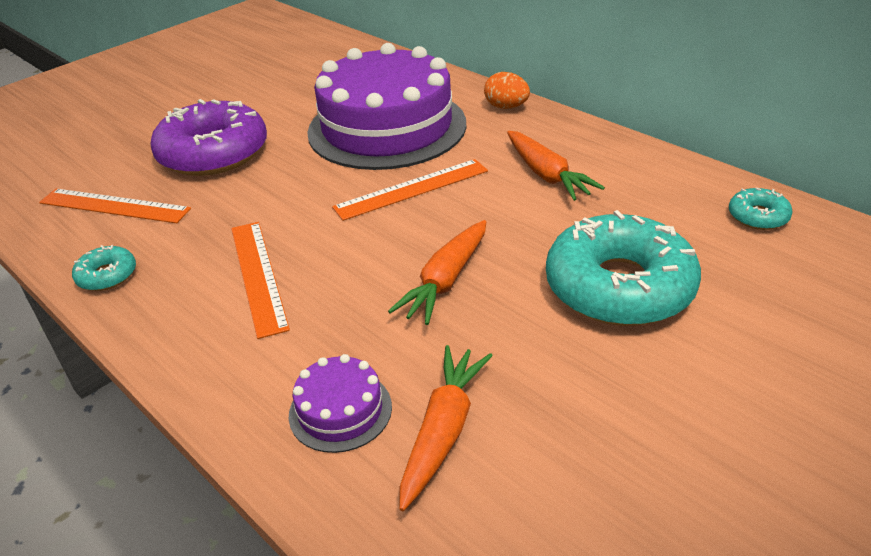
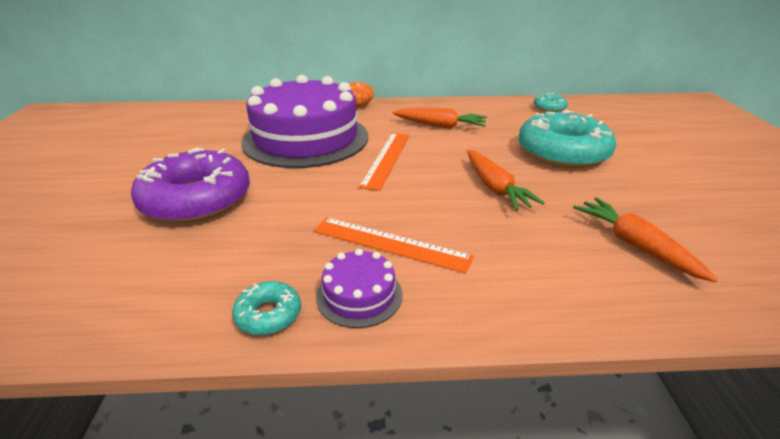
camera: 50 degrees left, 5 degrees down
(114, 206) = (168, 271): orange ruler -> none
(340, 410) = (582, 272): purple cake -> purple cake (359, 295)

